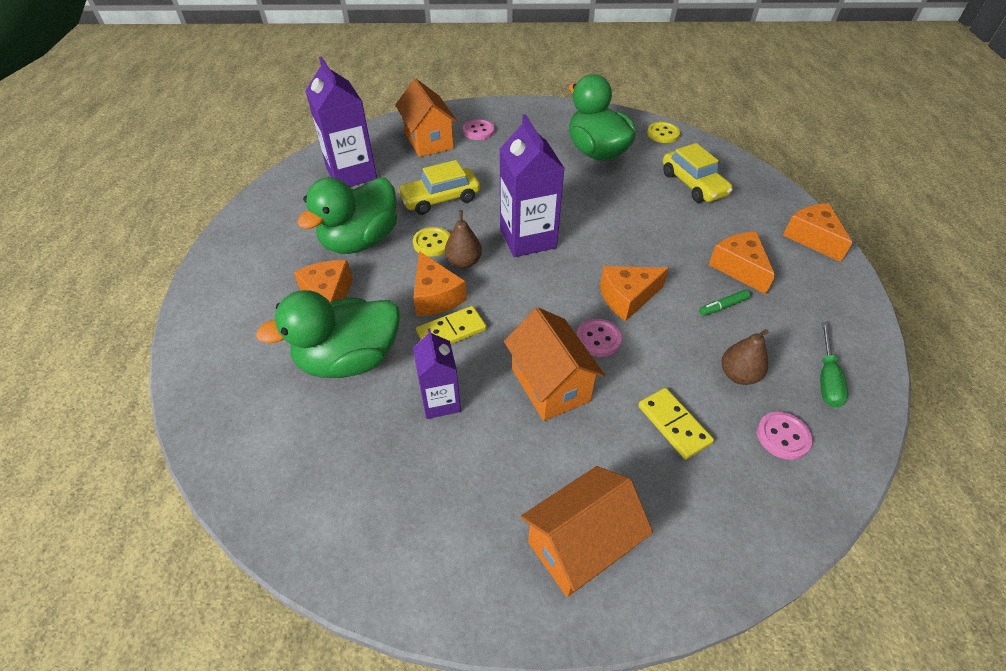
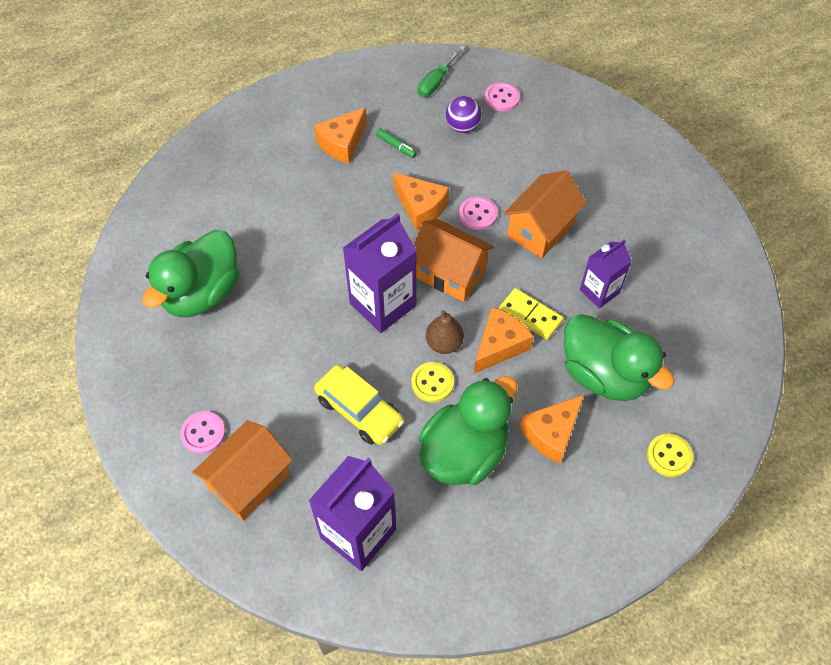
camera: 115 degrees left, 10 degrees up
(360, 240) = (464, 452): green duck -> green duck turned 60 degrees counterclockwise
(580, 545) = (644, 177): orange house -> orange house (449, 274)
(663, 134) = (137, 242): yellow button -> yellow button (669, 456)
(673, 424) = (528, 153): yellow domino -> none
(693, 184) = (229, 196): yellow car -> none
(738, 375) = (462, 127): brown pear -> purple ball
(812, 238) = (276, 102): orange cheese -> none
(826, 378) = (436, 81): green screwdriver -> green screwdriver turned 135 degrees clockwise

